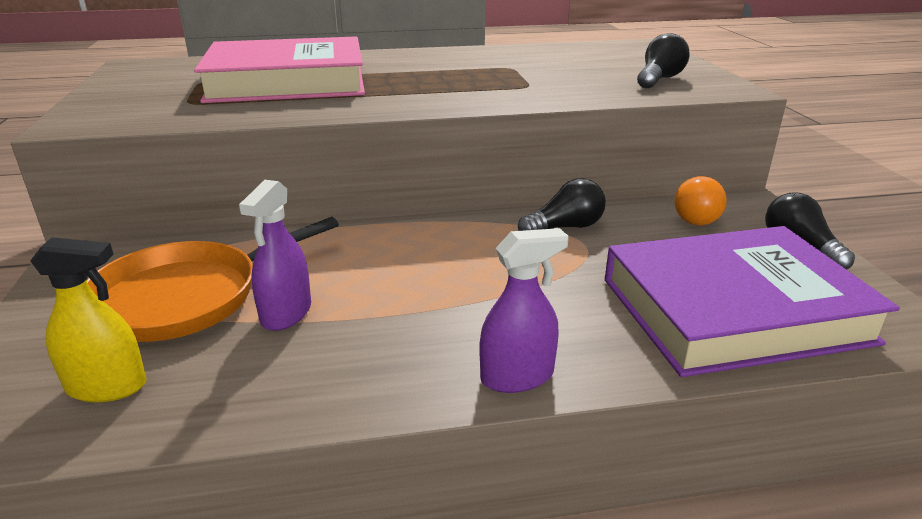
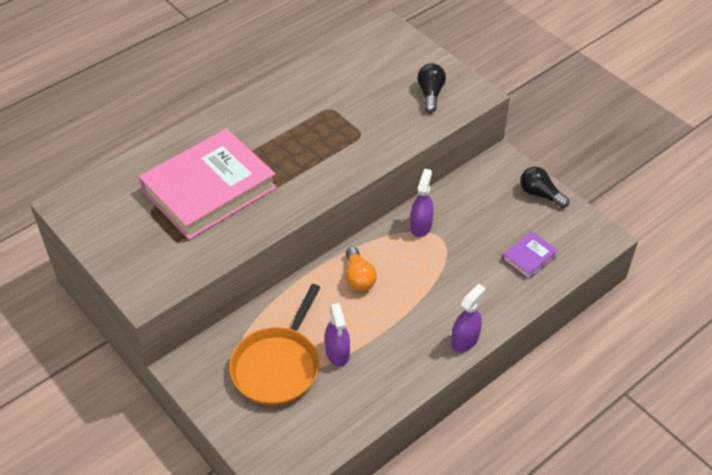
camera: 30 degrees left, 20 degrees up
(107, 386) = (305, 427): yellow spray bottle -> none
(565, 227) = (421, 226): black light bulb -> purple spray bottle
(695, 216) = (480, 186): orange light bulb -> orange light bulb (358, 277)
(734, 310) = (529, 258): purple book -> purple book, size x0.42

